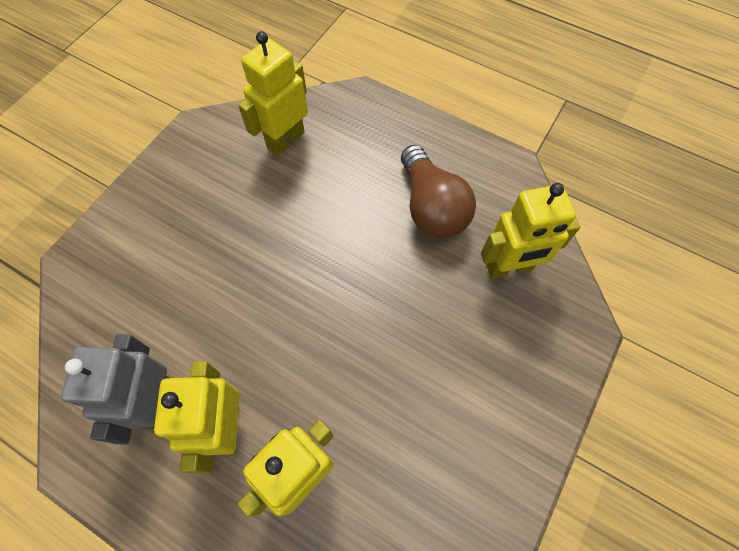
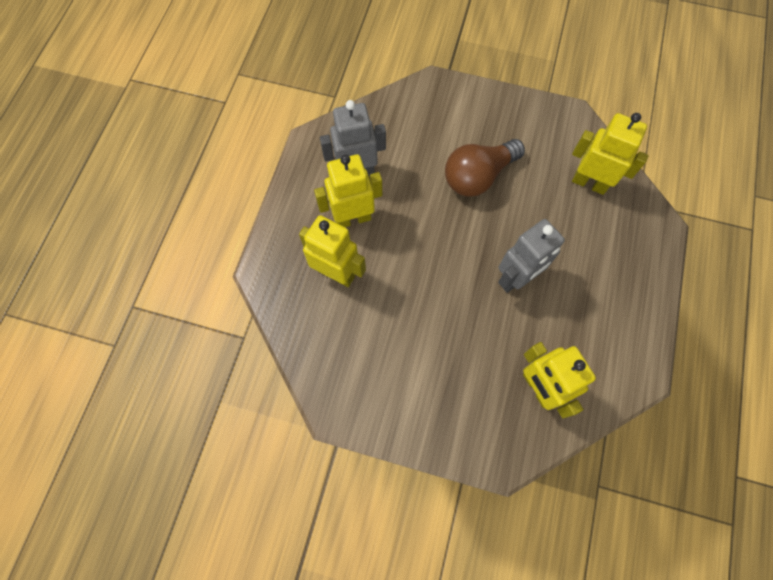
camera: 75 degrees right, 5 degrees up
(375, 249) = (516, 278): none -> grey robot
(431, 207) = (571, 313): brown light bulb -> brown light bulb (478, 176)

